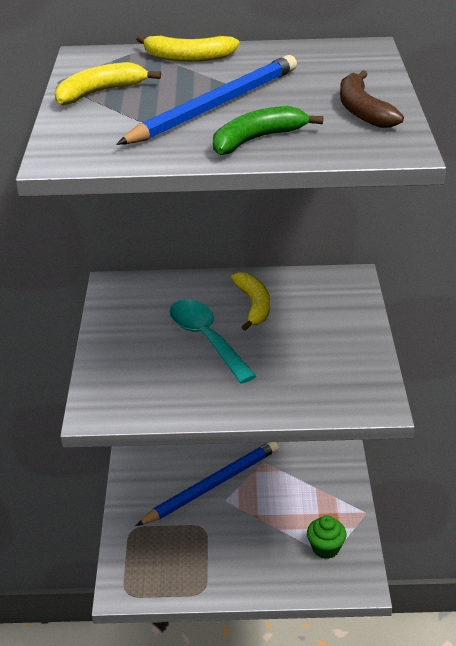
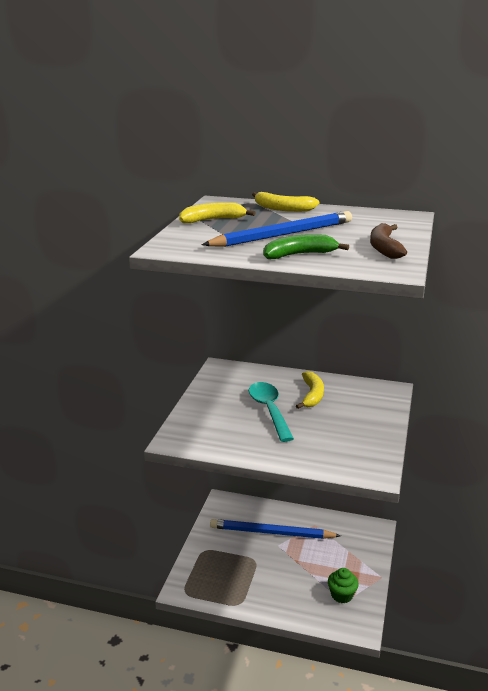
camera: 15 degrees right, 10 degrees down
(212, 485) = (271, 533): blue pencil -> blue pencil turned 150 degrees counterclockwise

